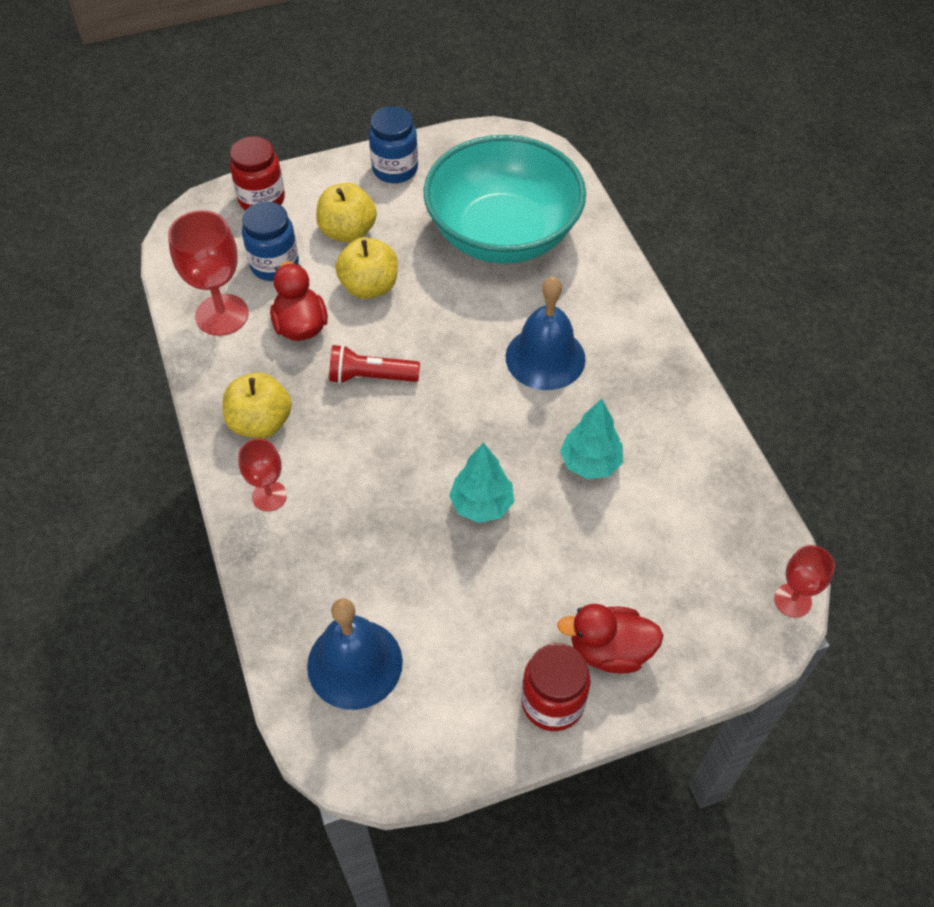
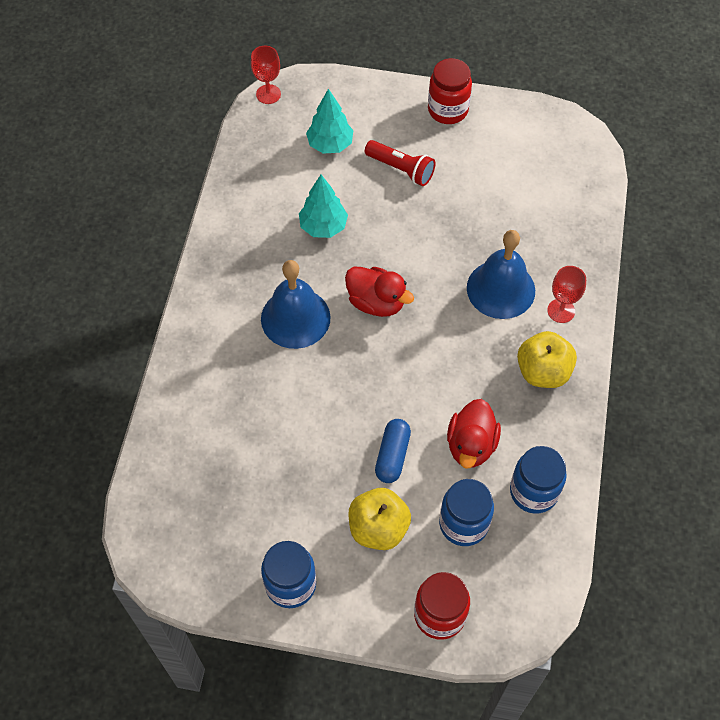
camera: 150 degrees left, 5 degrees up
(222, 315) = (533, 492): red goblet -> blue jar
(354, 663) = (553, 181): blue bell -> blue bell (501, 289)
(369, 287) = (392, 455): yellow apple -> blue capsule
(370, 377) = (438, 369): red flashlight -> red flashlight (401, 169)
(481, 504) = (416, 235): turquoise tree -> turquoise tree (330, 144)
(503, 234) = (244, 451): turquoise bowl -> none
(609, 650) = (396, 119): red duck -> red duck (376, 302)

